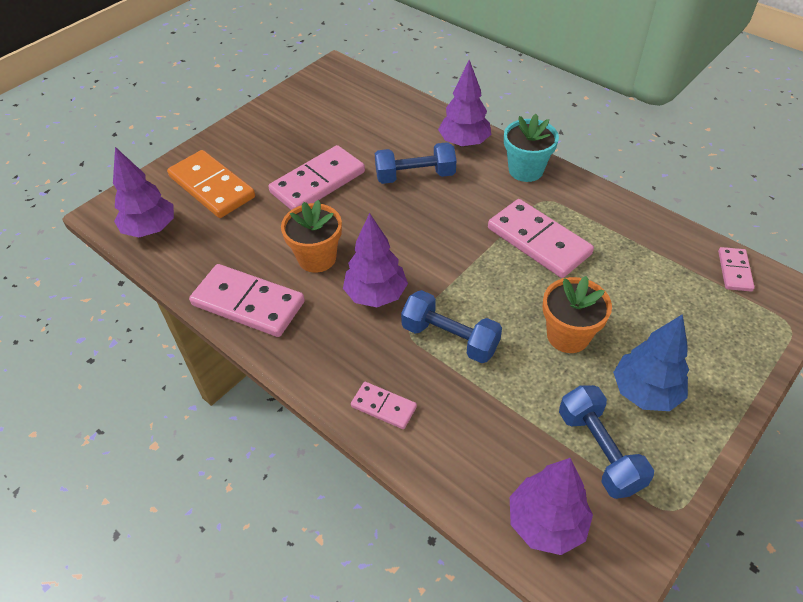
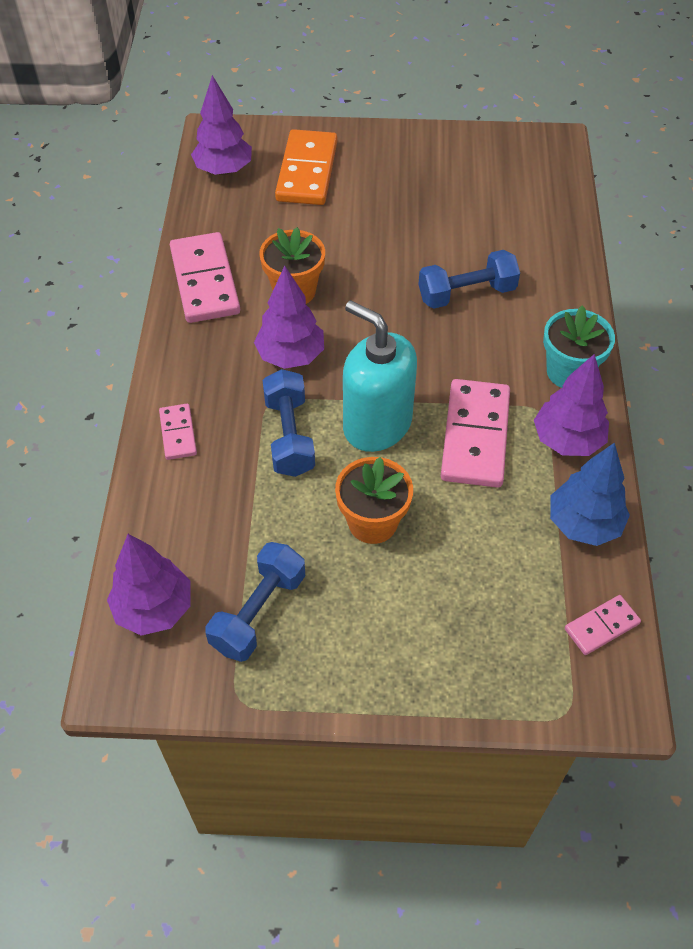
camera: 50 degrees right, 5 degrees up
(318, 182) = (384, 233): pink domino -> none
(415, 176) = (466, 293): blue dumbbell -> blue dumbbell turned 60 degrees counterclockwise
(464, 143) = (555, 302): purple tree -> purple tree (567, 440)
(484, 284) = (377, 424): none -> turquoise soap dispenser
(645, 392) = (357, 617): blue tree -> blue tree (583, 524)

